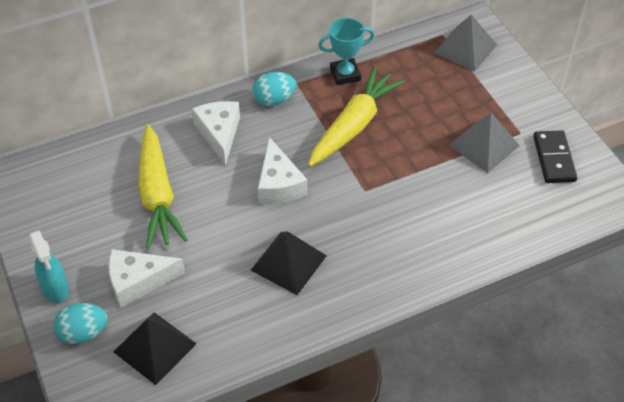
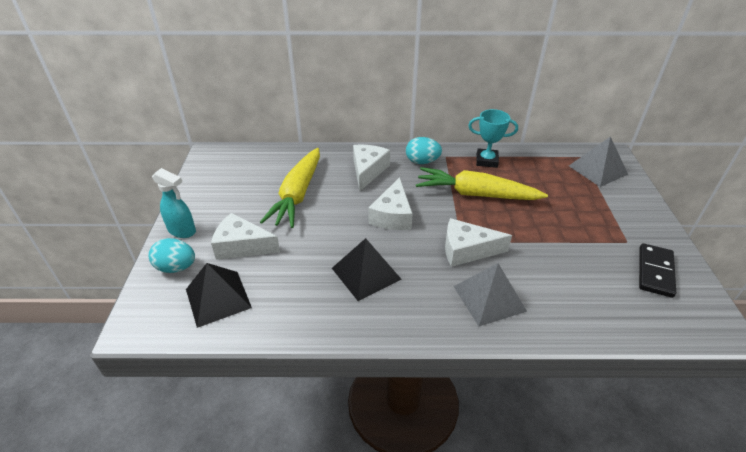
camera: 25 degrees right, 10 degrees down
(56, 289) = (182, 231): turquoise spray bottle -> turquoise spray bottle turned 60 degrees counterclockwise
(353, 125) = (476, 194): yellow carrot -> yellow carrot turned 135 degrees counterclockwise
(374, 199) = (467, 250): none -> white cheese
(484, 145) = (587, 241): grey pyramid -> grey pyramid (489, 298)

